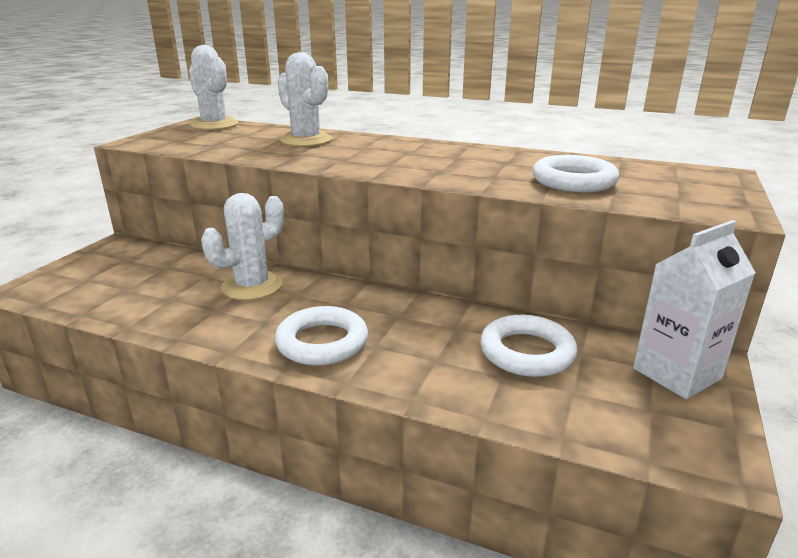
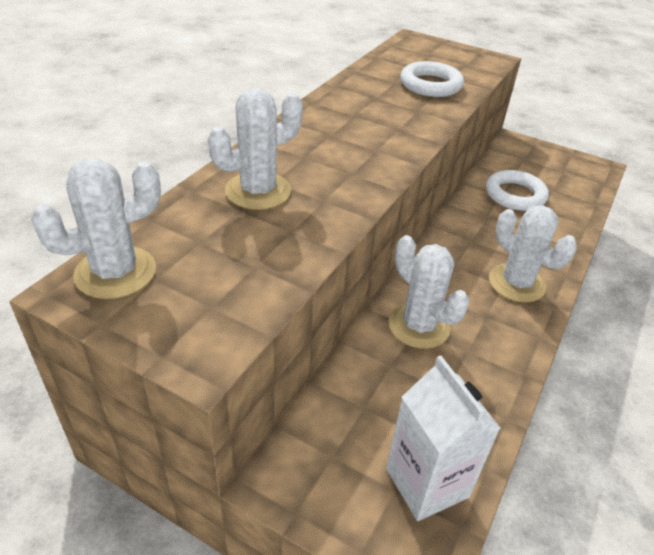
camera: 85 degrees left, 15 degrees up
(322, 342) = (516, 283): white ring -> white cactus
(676, 373) = (528, 153): white carton -> white carton (427, 482)

